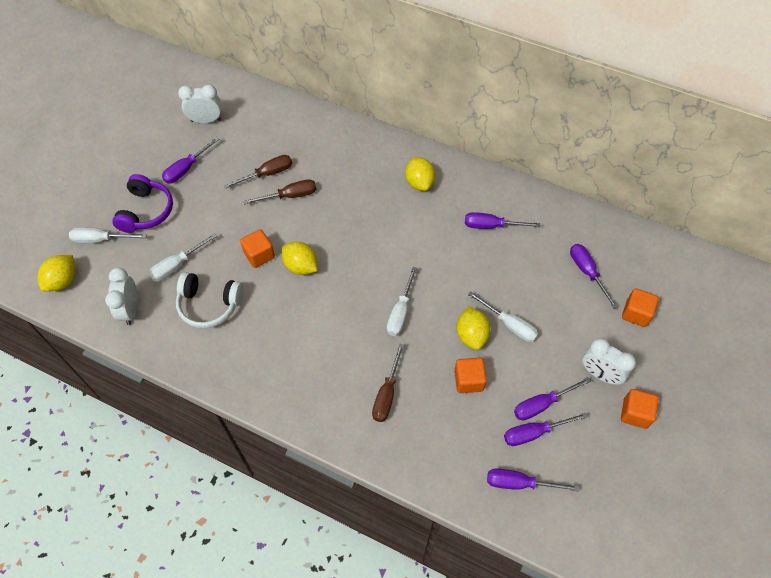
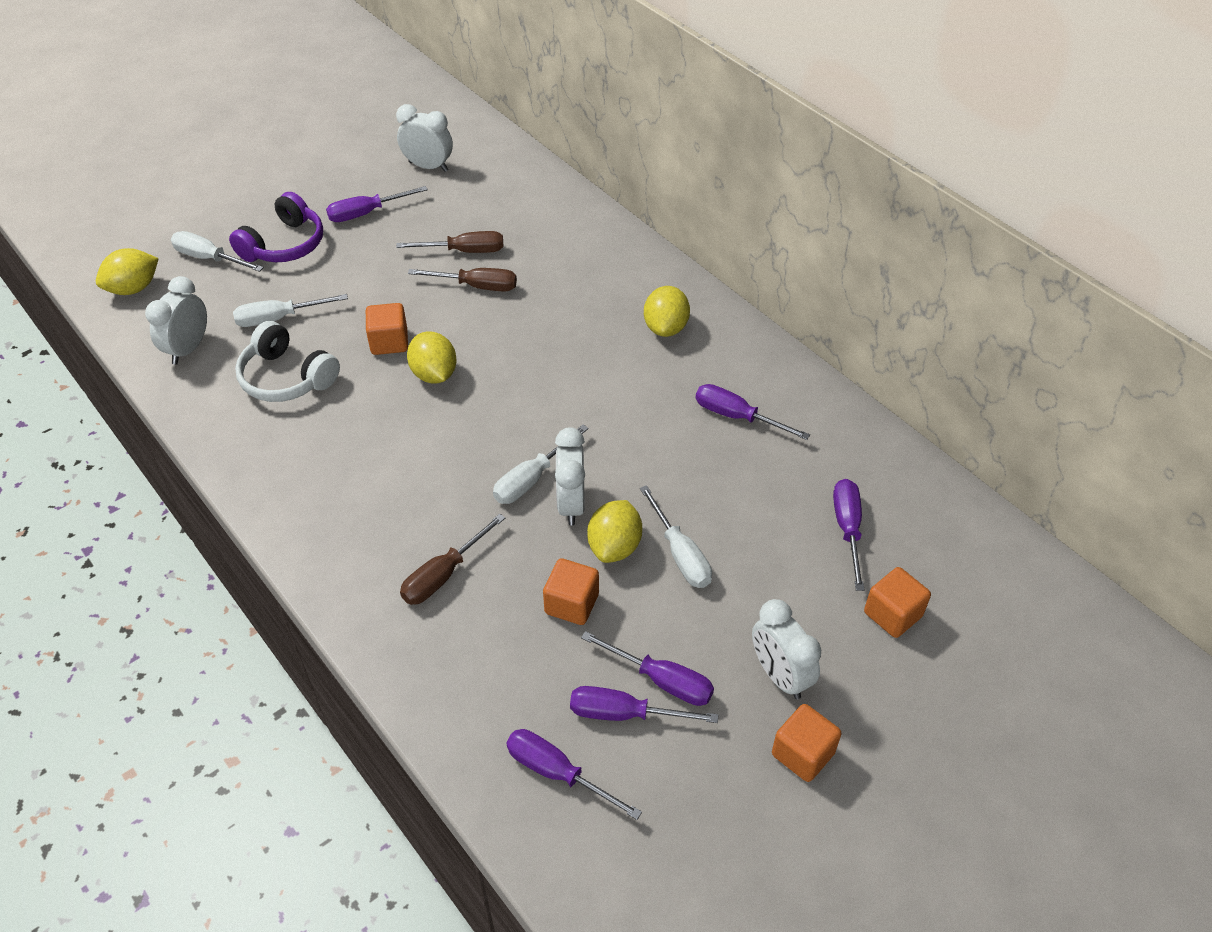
camera: 25 degrees right, 10 degrees down
(432, 319) = (571, 504): none -> white clock
(542, 404) = (661, 680): purple screwdriver -> purple screwdriver turned 150 degrees counterclockwise

